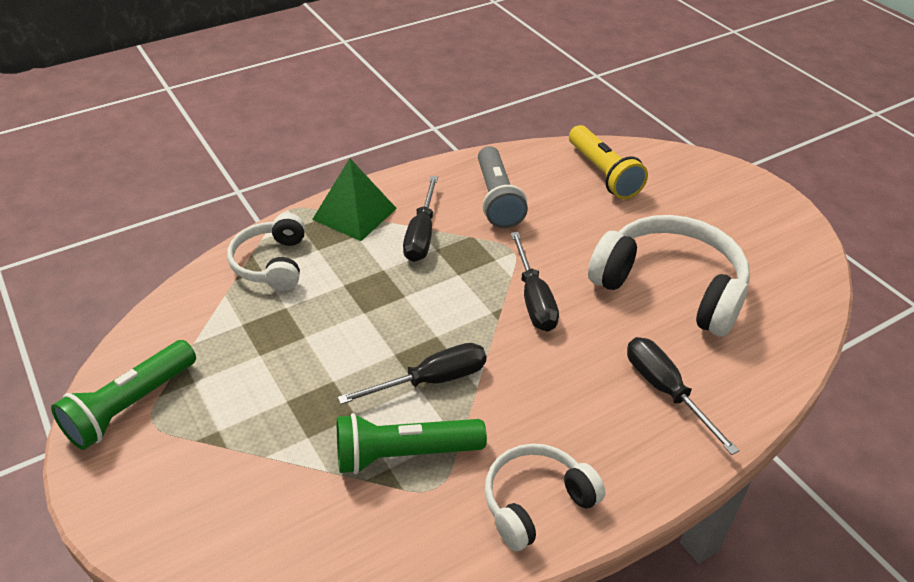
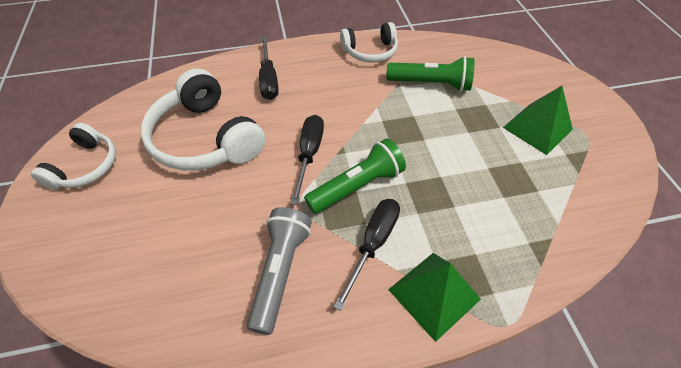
camera: 160 degrees left, 10 degrees up
(130, 406) = (605, 147): green flashlight -> green flashlight (357, 186)
(228, 413) = (537, 128): none -> green pyramid
(271, 263) = (520, 248): white headphones -> white headphones (86, 166)
(431, 380) = (404, 117): black screwdriver -> none
(603, 173) = (150, 277): yellow flashlight -> none

